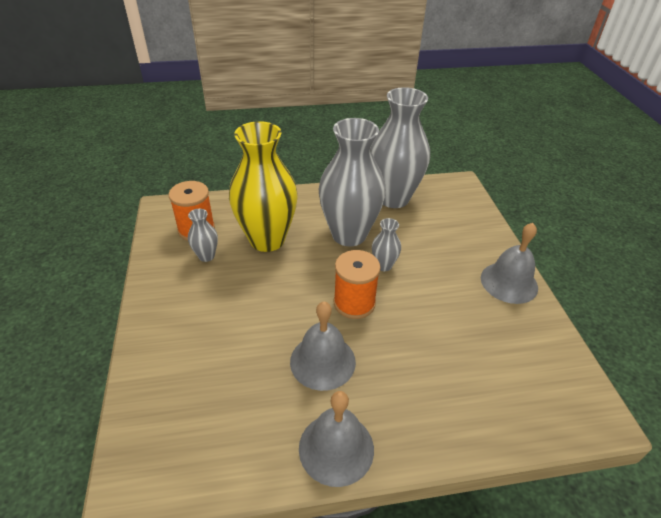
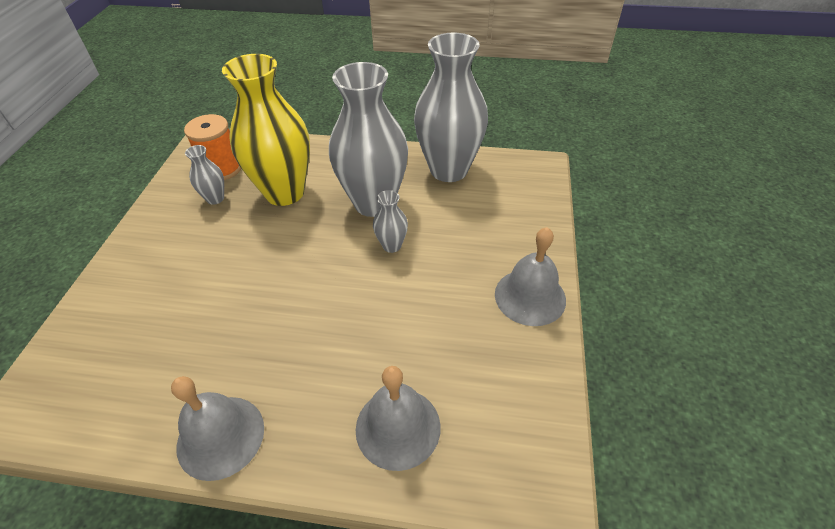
camera: 20 degrees right, 5 degrees up
(322, 361) = (263, 338): grey bell -> grey bell (398, 427)
(354, 303) = (334, 281): orange spool -> none

